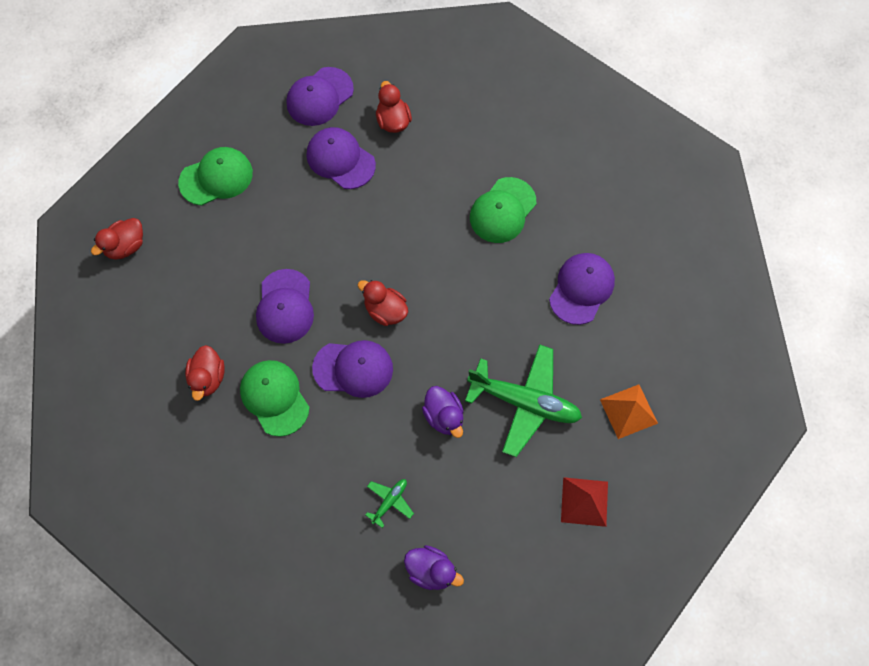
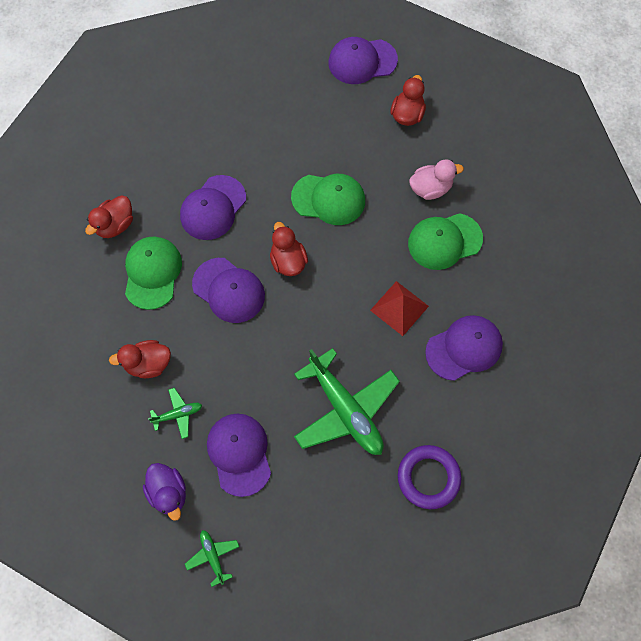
camera: 35 degrees right, 0 degrees up
(125, 246) = (131, 88): red duck -> red duck (148, 364)
(216, 177) = (236, 77): green cap -> green cap (328, 199)
(340, 159) = (342, 120): purple cap -> purple cap (239, 454)
(444, 416) = (271, 376): purple duck -> none
(459, 173) = (430, 188): none -> pink duck
(507, 595) = (213, 556): none -> green plane
(584, 501) = (334, 526): red pyramid -> red pyramid (399, 308)
(628, 411) = (428, 477): orange pyramid -> purple ring

